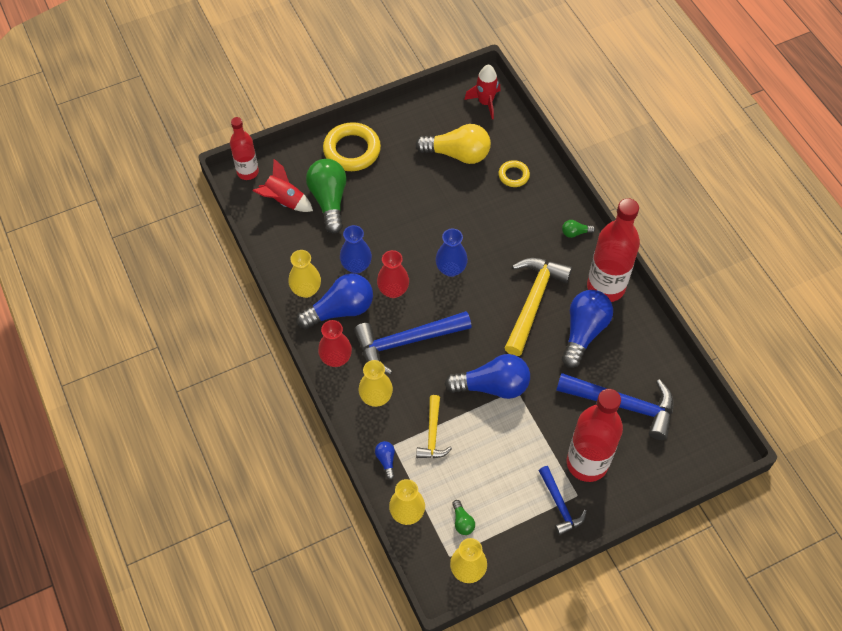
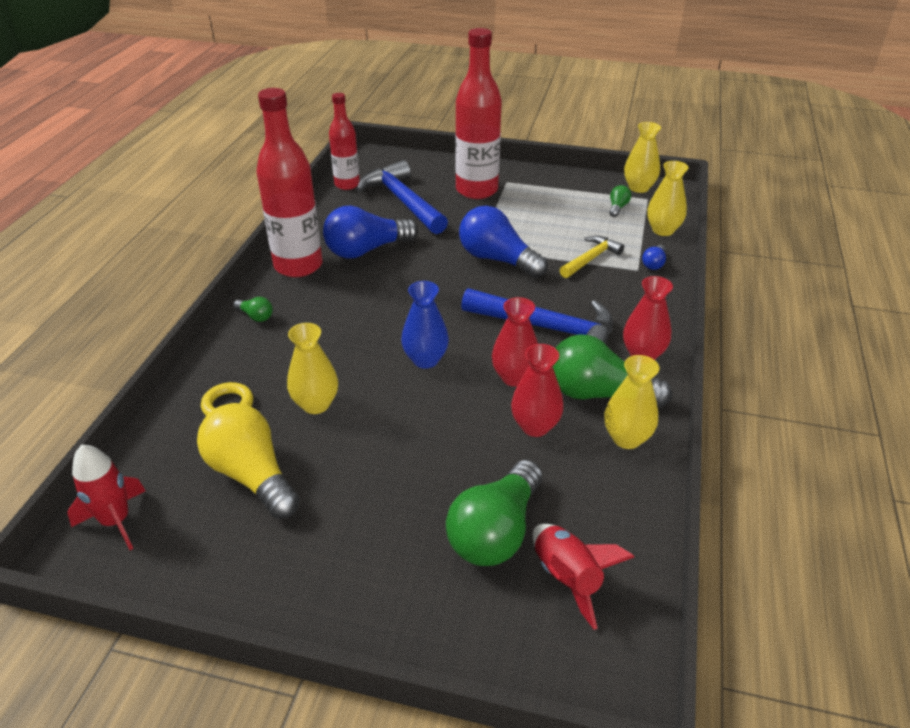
camera: 140 degrees left, 20 degrees down
(247, 172) = (595, 678): red bottle -> red bottle (347, 184)
(340, 310) = (598, 394): blue light bulb -> green light bulb
(352, 150) = (385, 588): yellow ring -> none
(356, 266) = (535, 426): blue vase -> red vase
(376, 397) = (624, 305): yellow vase -> yellow vase (316, 404)
(533, 301) = (379, 291): yellow hammer -> none
(560, 505) = (526, 183): blue hammer -> none

